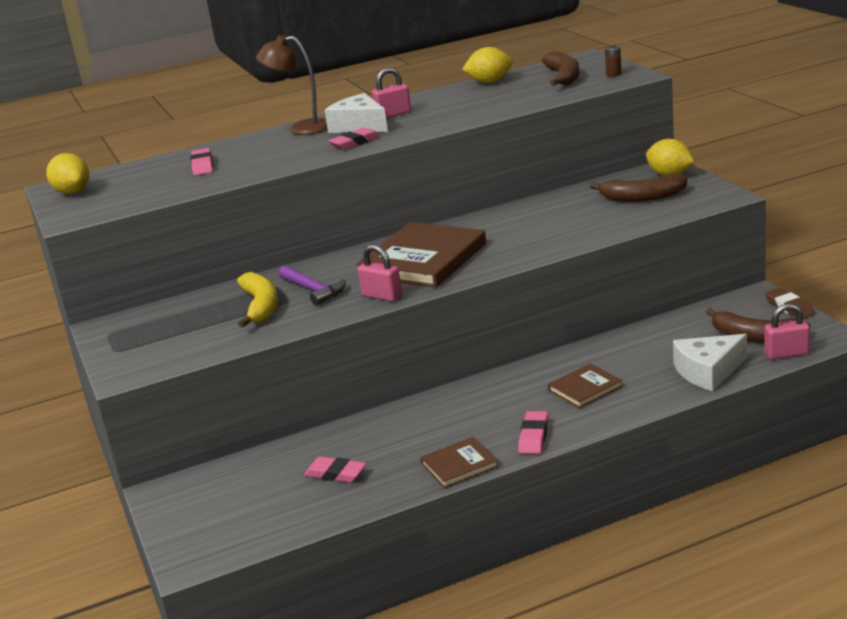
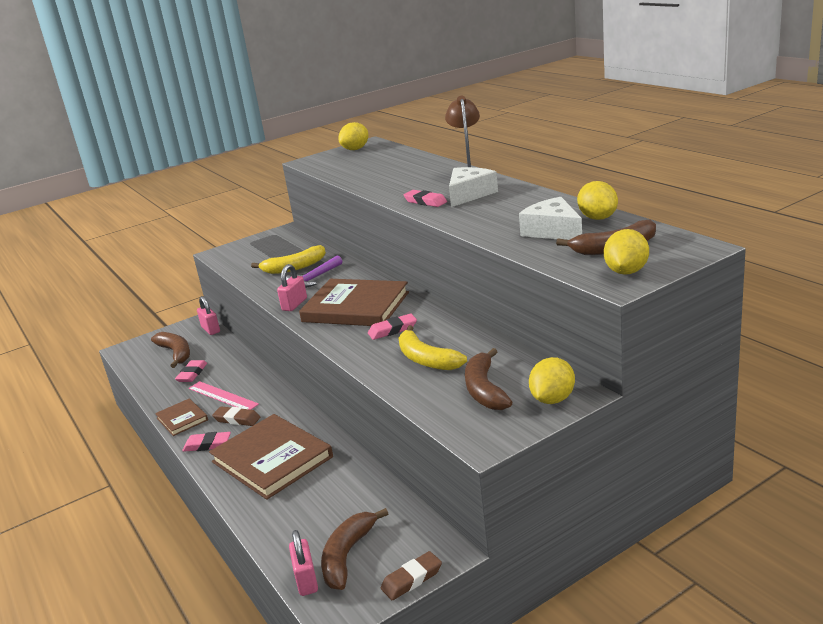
camera: 80 degrees right, 0 degrees up
(202, 166) = (392, 168): pink eraser -> pink eraser (392, 330)
(254, 499) = (176, 353): none -> brown banana
(393, 114) = (498, 199): pink padlock -> pink padlock (210, 329)
(419, 439) = (222, 396): none -> pink ruler
(485, 421) = (237, 419): none -> brown eraser
(572, 221) = (426, 359): none -> yellow banana
(585, 388) = (272, 459): brown book -> brown book, size x1.98
(613, 74) = (626, 272): brown battery -> yellow lemon
(708, 372) = (283, 527): white cheese -> white cheese (552, 231)

